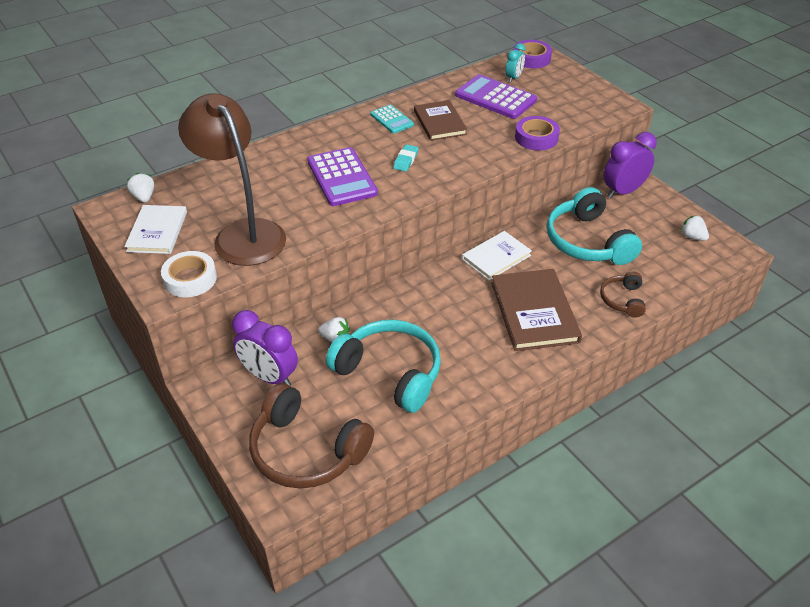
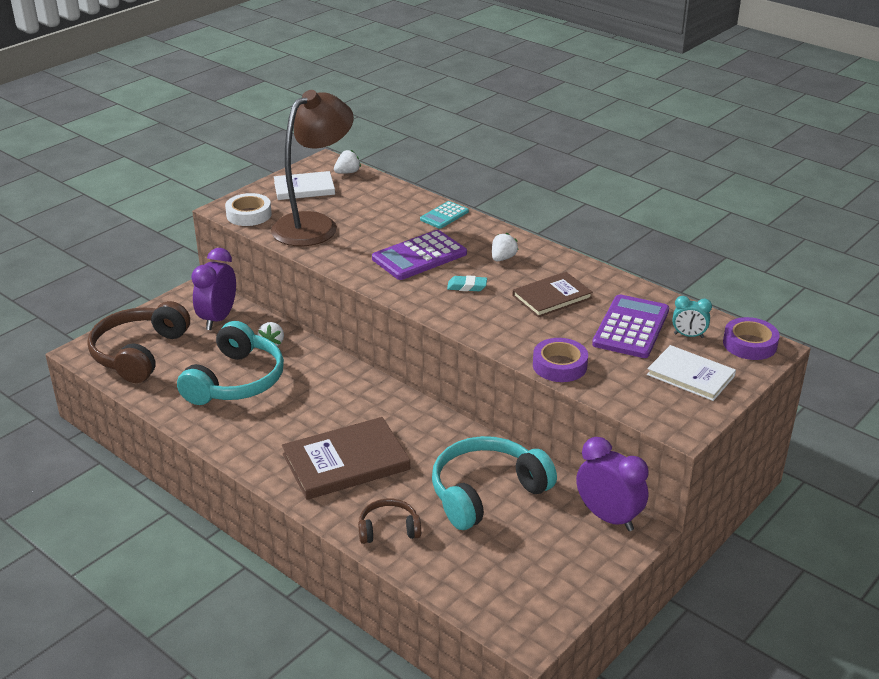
camera: 75 degrees right, 10 degrees down
(392, 119) = (539, 267): turquoise calculator -> turquoise calculator (444, 215)
(496, 257) = (427, 424): white book -> white book (690, 375)
(692, 237) = (539, 589): white strawberry -> white strawberry (503, 258)

